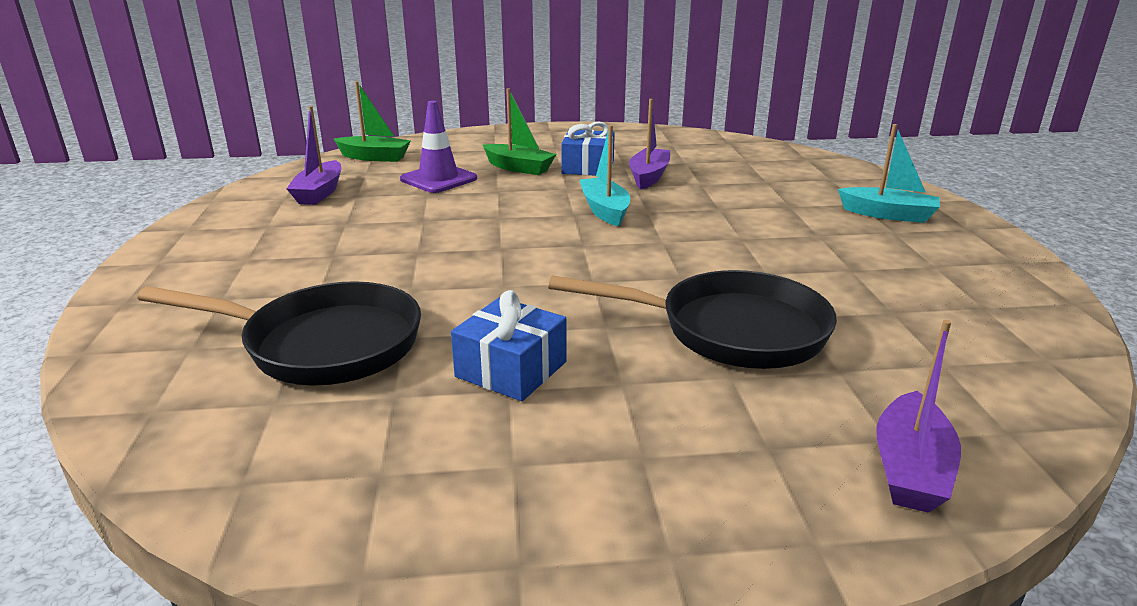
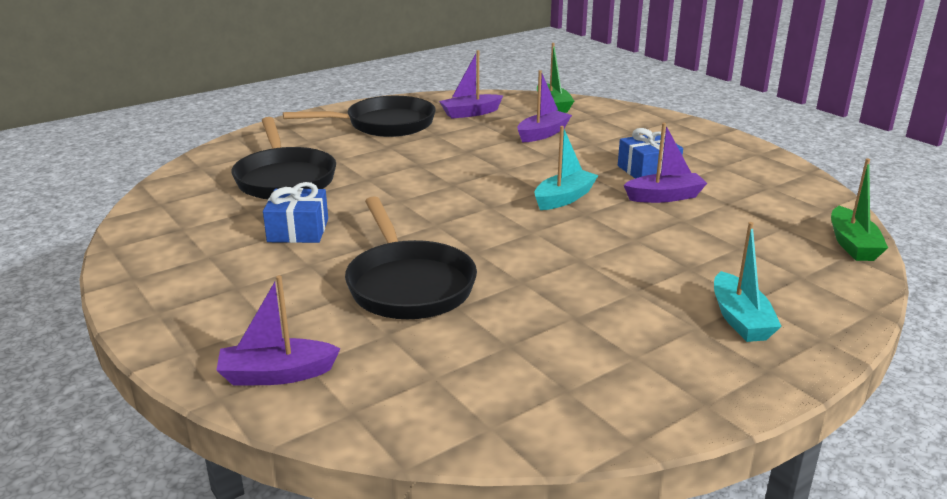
camera: 60 degrees right, 0 degrees up
(260, 241) = (384, 125): none -> black pan
(438, 179) = (543, 134): purple traffic cone -> purple boat
(518, 168) = (605, 149): green boat -> green boat (852, 244)

